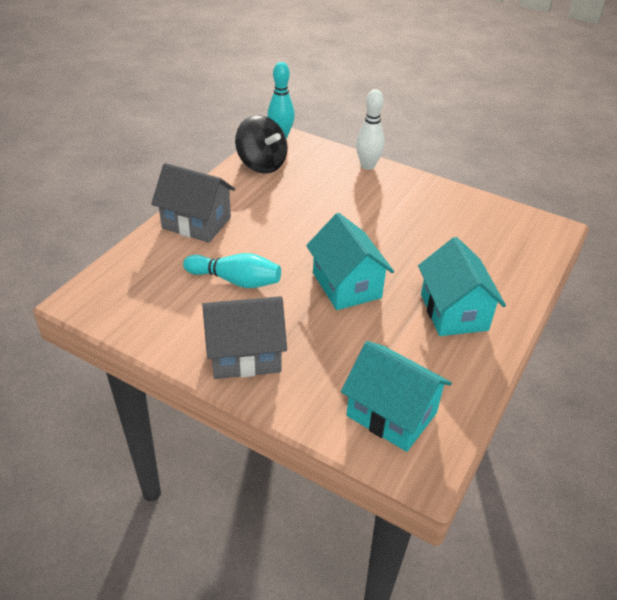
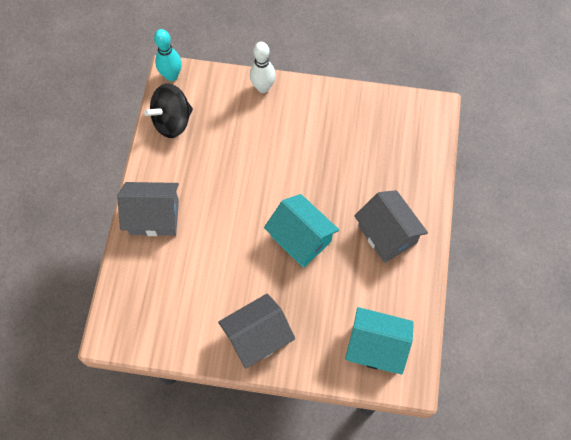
camera: 20 degrees left, 25 degrees up
(235, 280) = (216, 268): turquoise bowling pin -> none
(261, 164) = (172, 121): black spinning top -> black spinning top turned 120 degrees clockwise
(454, 312) = (387, 234): turquoise house -> grey house

